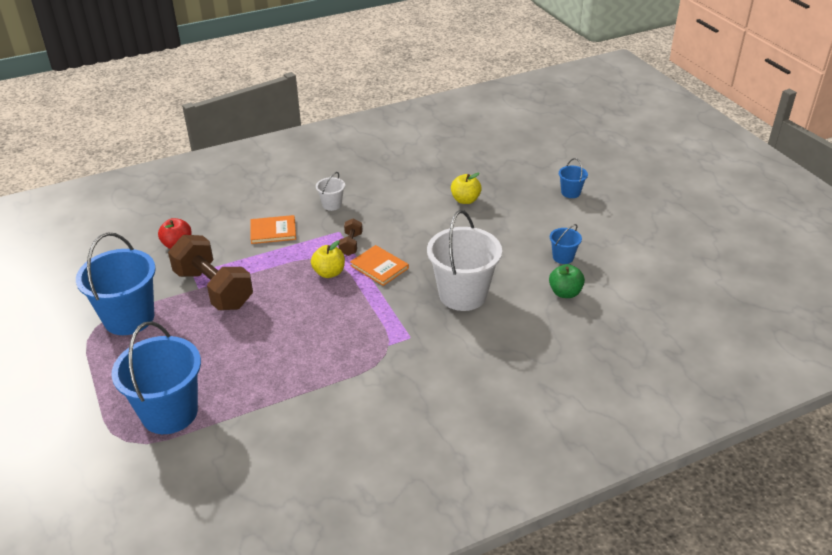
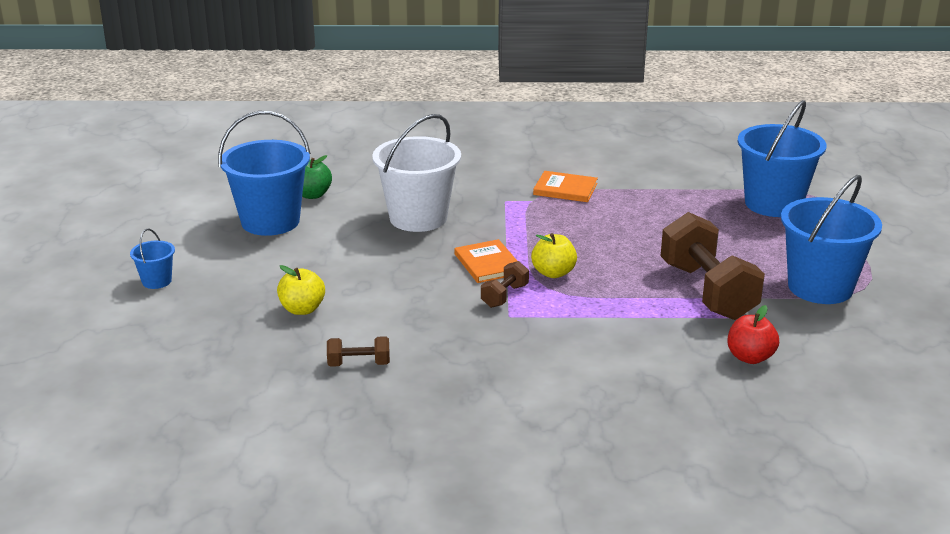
camera: 155 degrees left, 10 degrees down
(273, 231) = (602, 340): orange book -> orange book (565, 189)
(332, 205) = (494, 354): white bucket -> none
(402, 179) = (359, 364): none -> brown dumbbell
(563, 257) = (270, 221): blue bucket -> blue bucket, size x2.18

